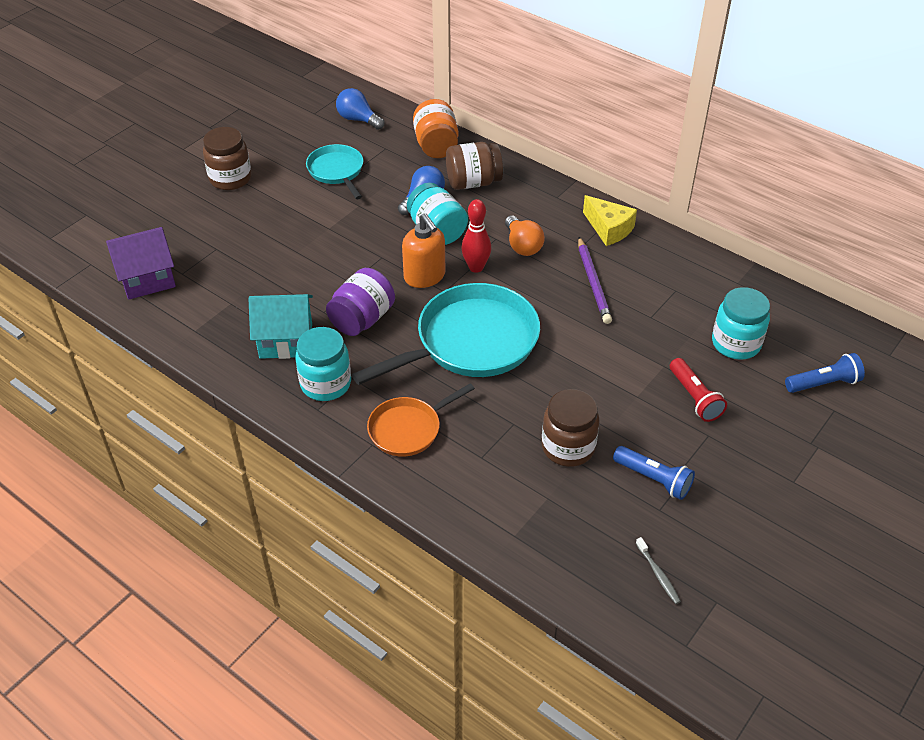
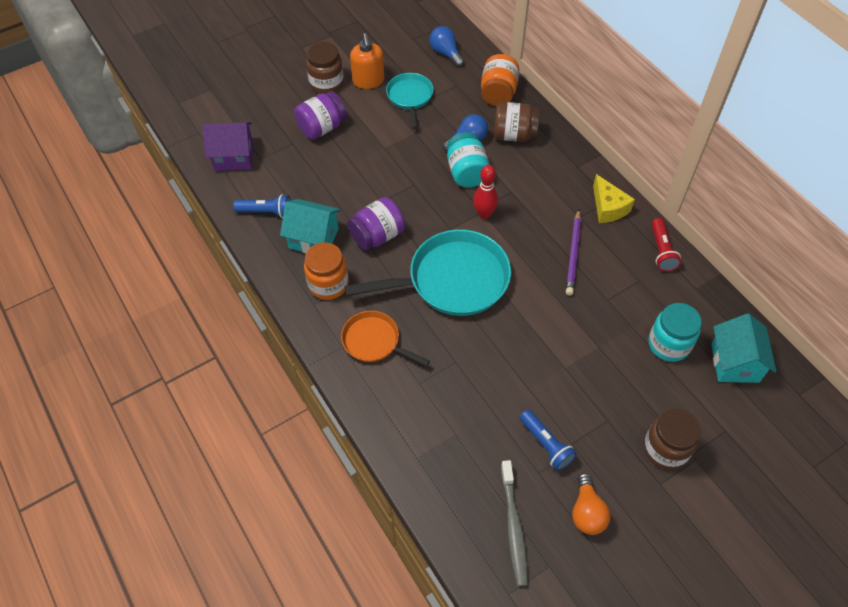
camera: 20 degrees right, 10 degrees up
(245, 224) = (322, 128): none -> purple jar
(325, 384) = (328, 284): turquoise jar -> orange jar
(408, 429) = (374, 341): orange pan -> orange pan turned 45 degrees clockwise
(425, 276) = (440, 211): orange soap dispenser -> orange soap dispenser (368, 81)
(522, 246) = (530, 204): orange light bulb -> orange light bulb (587, 512)
(568, 447) = (490, 395): brown jar -> brown jar (665, 449)
(658, 574) = (513, 527): grey toothbrush -> grey toothbrush, size x1.96
(694, 398) = (611, 383): red flashlight -> red flashlight (661, 251)
(811, 343) = (735, 363): none -> turquoise house
(823, 383) = (727, 403): blue flashlight -> blue flashlight (266, 212)

